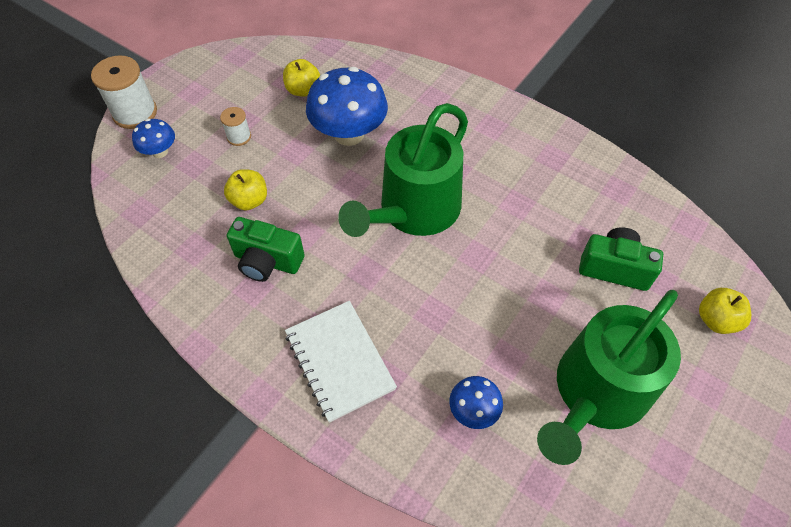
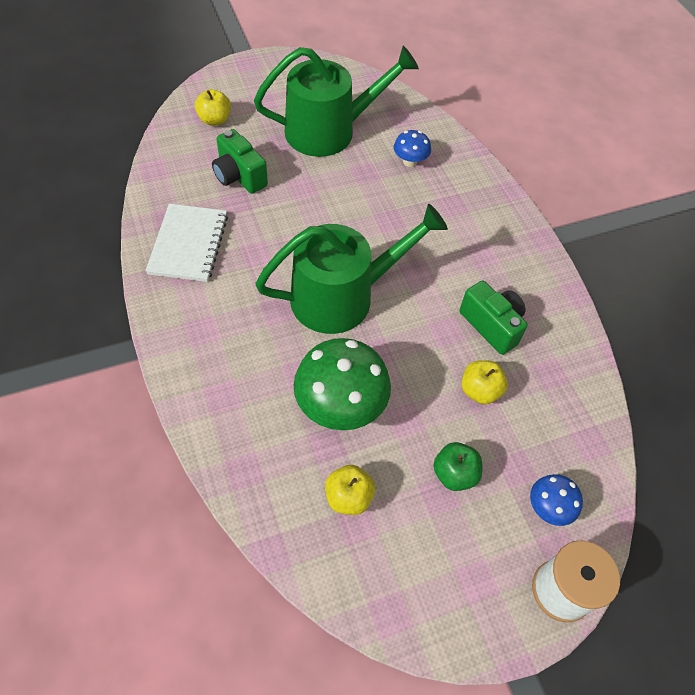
camera: 150 degrees left, 0 degrees up
(239, 137) = (454, 474): white spool -> green apple
(339, 361) = (476, 229): white notebook -> white notebook (188, 244)
(349, 134) = (340, 406): blue mushroom -> green mushroom

